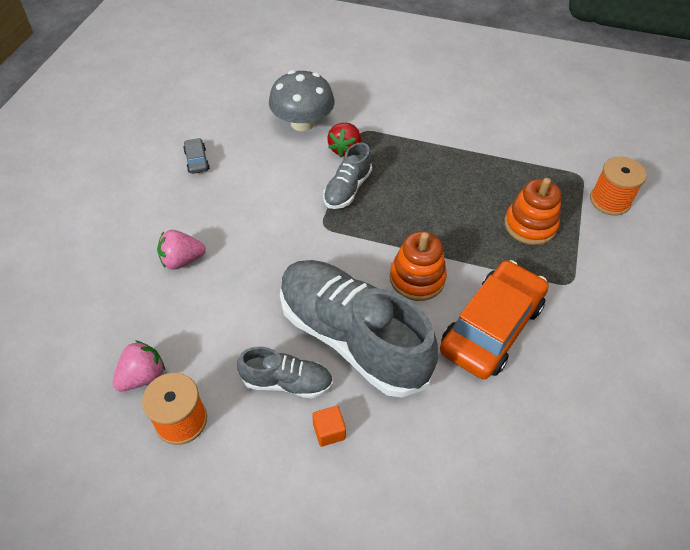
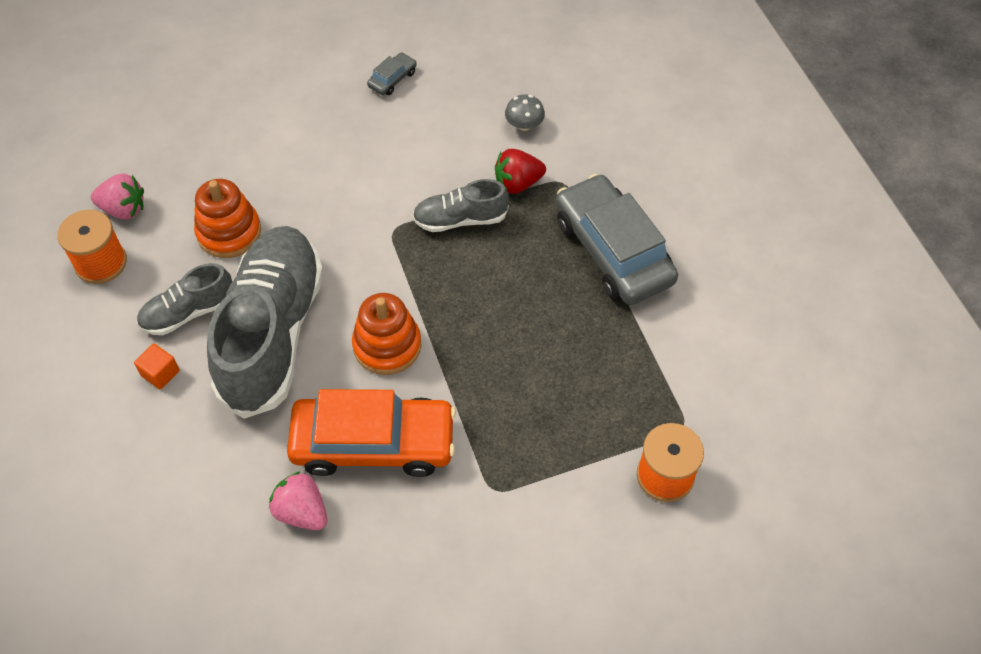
camera: 55 degrees right, 5 degrees up
(182, 260) = (262, 152): pink strawberry -> pink strawberry (302, 511)
(287, 382) = (188, 312): grey shoe -> grey shoe turned 90 degrees clockwise
(302, 123) = (524, 124): grey mushroom -> grey mushroom, size x0.47
(434, 137) = (613, 250): none -> grey car
(530, 225) = (551, 411): orange stacking toy -> orange stacking toy (229, 232)

